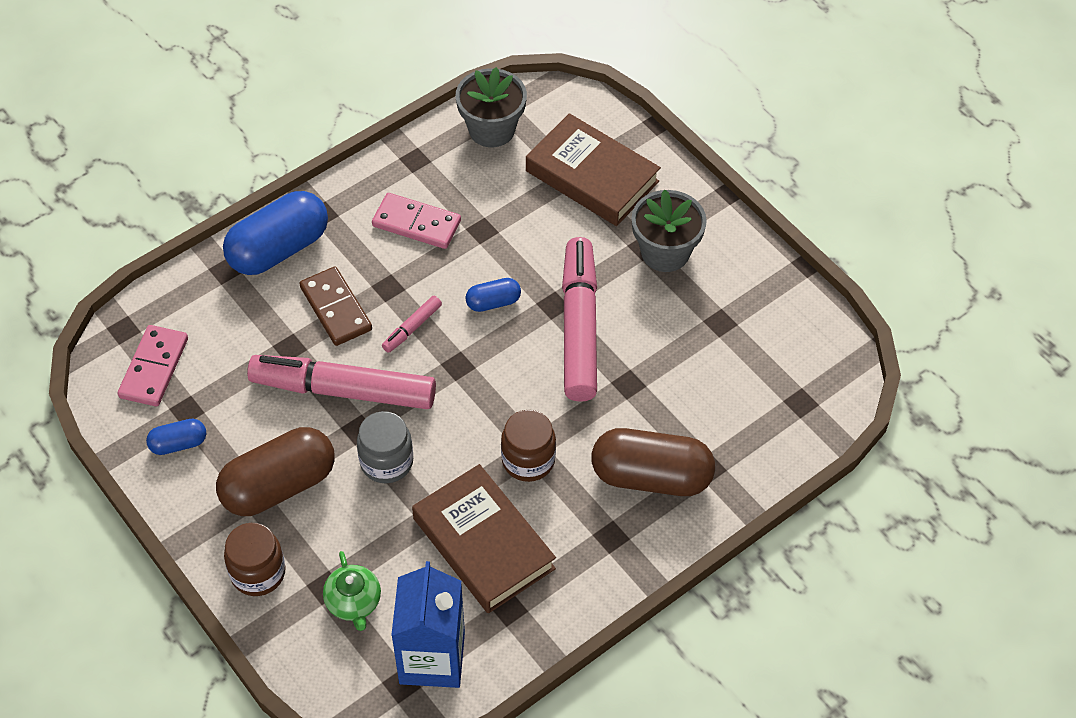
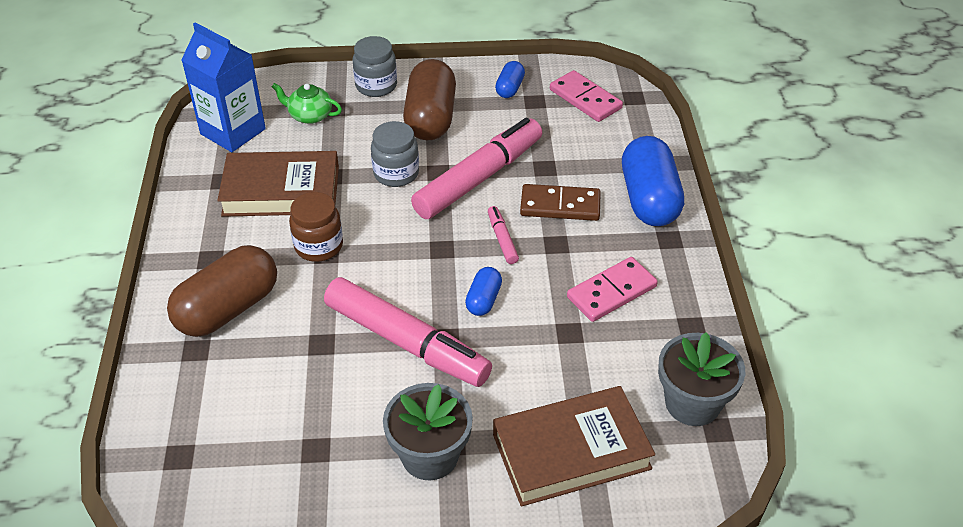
camera: 125 degrees right, 10 degrees down
(258, 573) = (376, 86): brown jar -> grey jar

